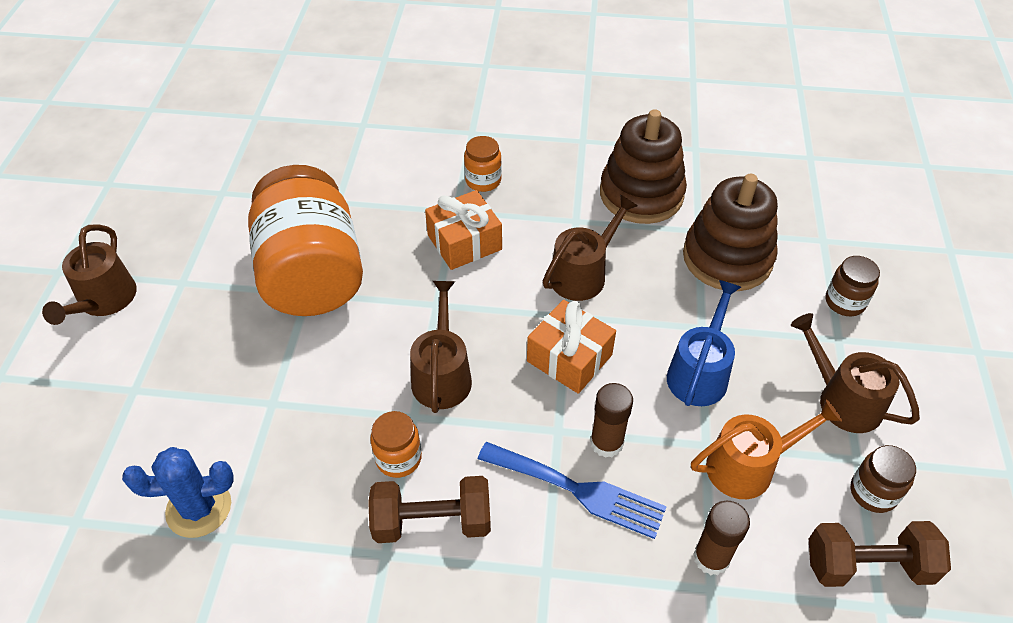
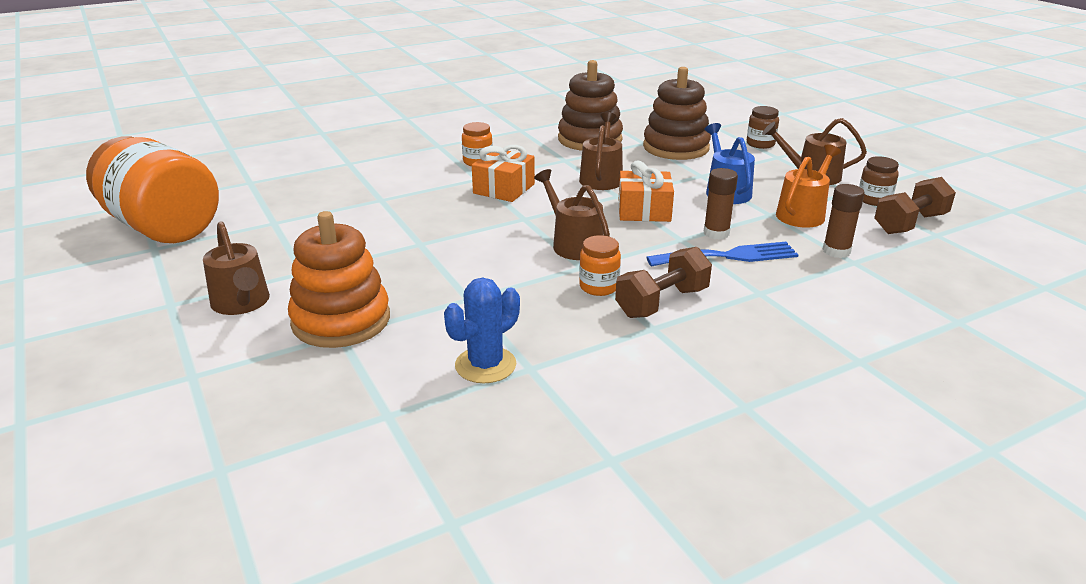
camera: 35 degrees left, 20 degrees down
(150, 371) = (341, 320): none -> orange stacking toy
(312, 274) = (410, 234): orange jar -> orange jar (162, 227)

